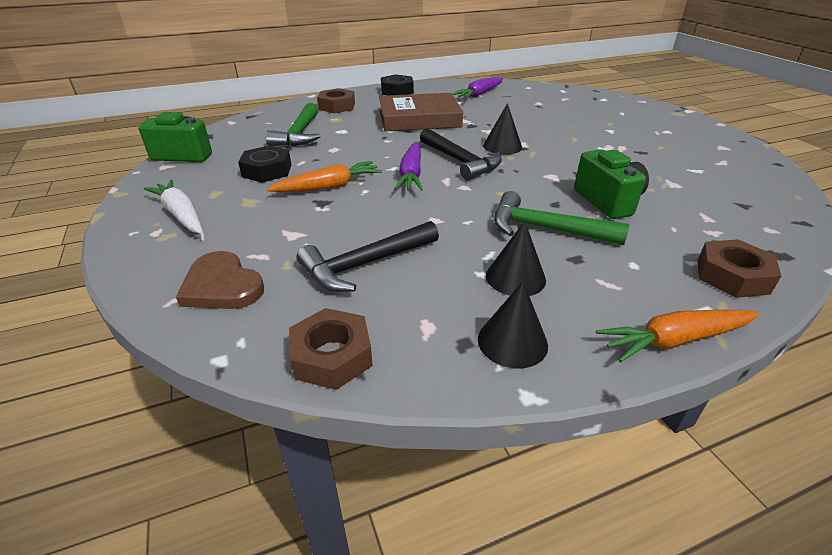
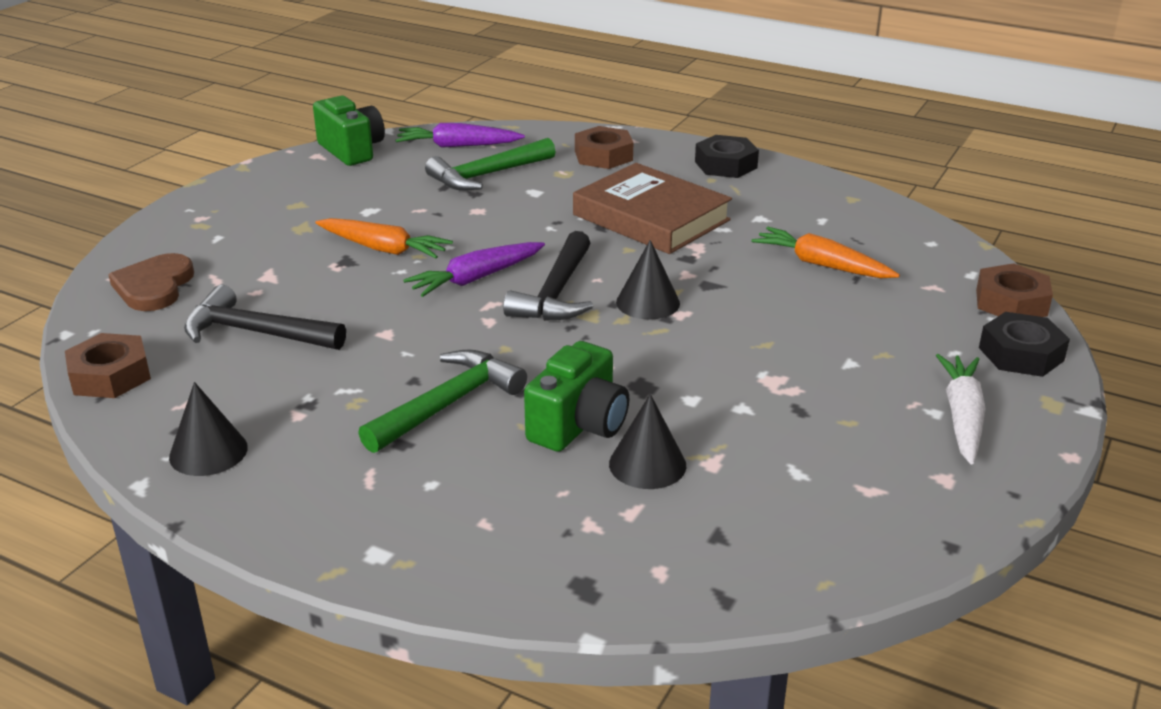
camera: 50 degrees right, 5 degrees down
(181, 215) = (240, 212): white carrot -> white carrot (962, 417)
(267, 170) = (375, 203): black nut -> black nut (1021, 354)
(479, 94) = (821, 220): purple carrot -> purple carrot (458, 146)
(515, 277) = (320, 419): black cone -> black cone (647, 464)
(546, 229) = (448, 404): green hammer -> green hammer turned 60 degrees clockwise
(675, 340) = (298, 543): orange carrot -> orange carrot (822, 265)
(732, 276) = (480, 558): brown nut -> brown nut (1011, 302)

